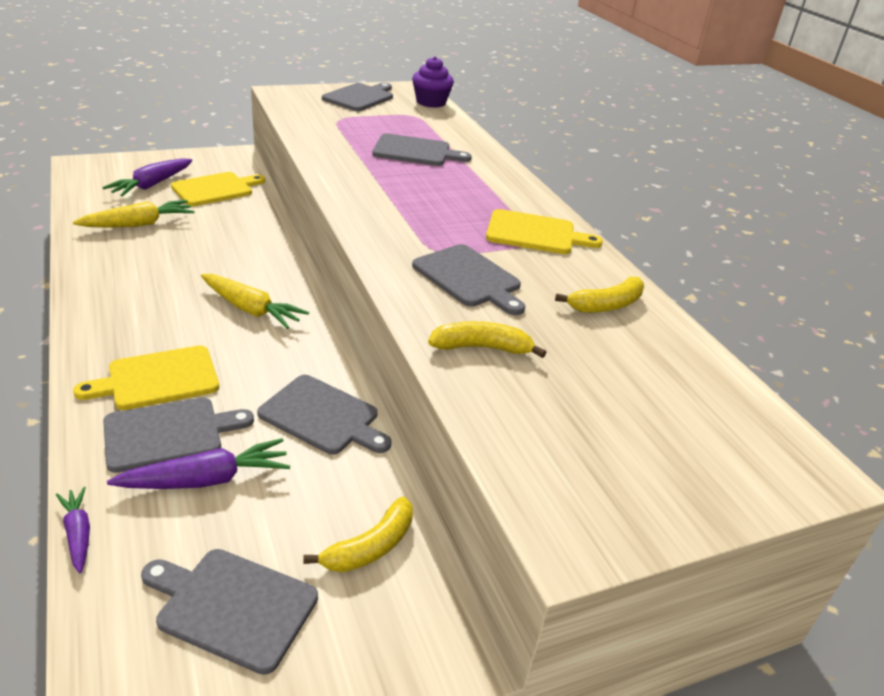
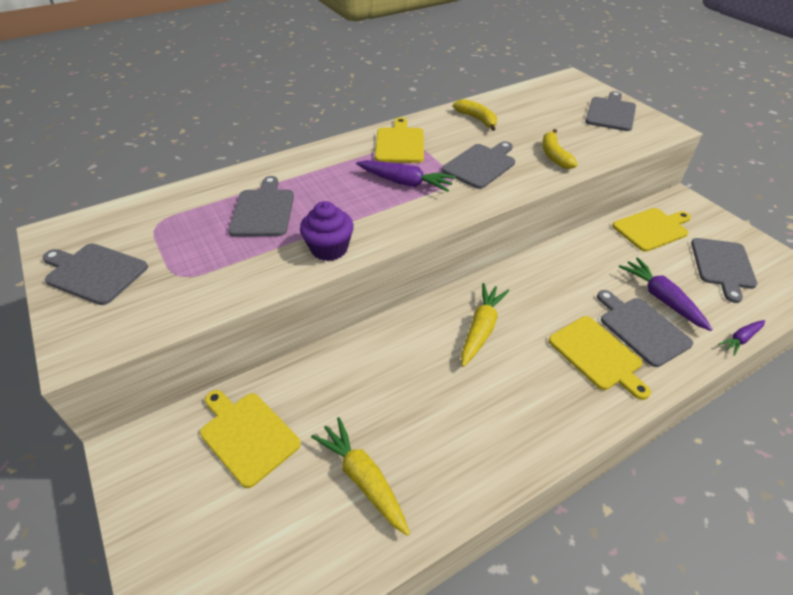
camera: 95 degrees left, 10 degrees up
(152, 185) = (248, 514): purple carrot -> purple carrot (405, 183)
(323, 416) = (575, 263): grey cutting board -> grey cutting board (611, 113)
(370, 547) = (652, 229): yellow banana -> yellow cutting board
(431, 102) = (109, 216): purple cupcake -> purple cupcake (329, 249)

